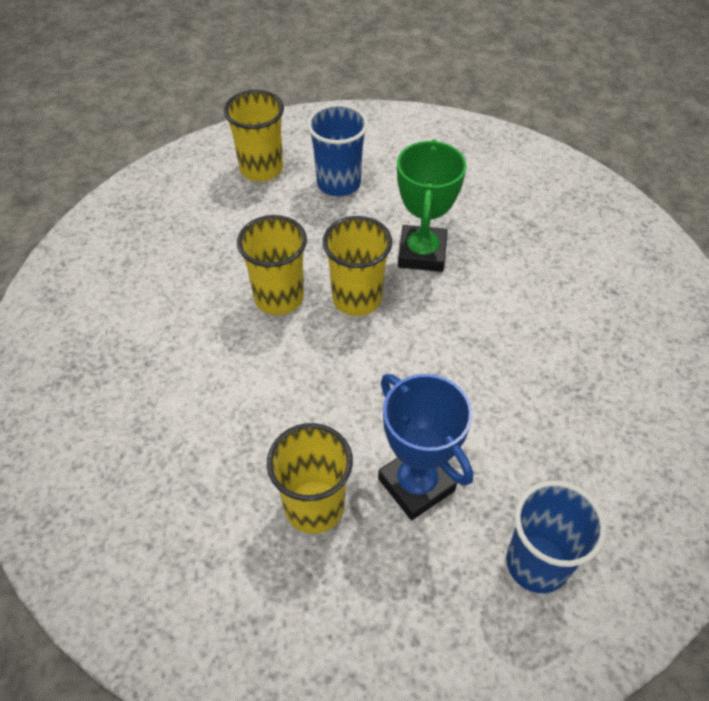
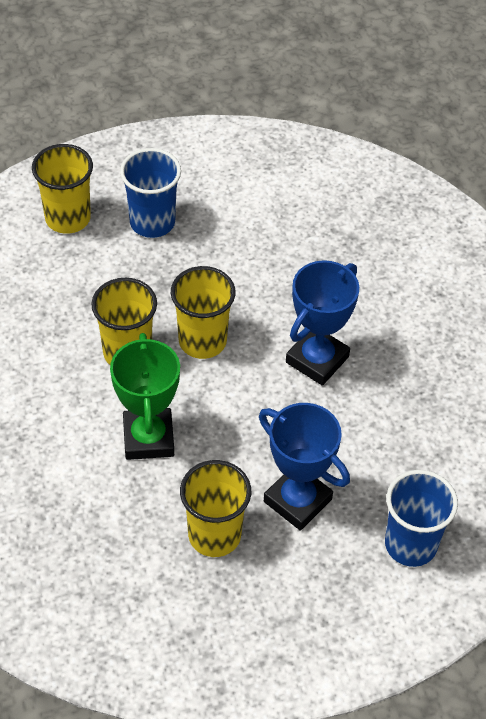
camera: 15 degrees left, 0 degrees up
(422, 253) = (253, 285): green trophy -> green trophy (148, 438)
(470, 336) = (317, 359): none -> blue trophy

